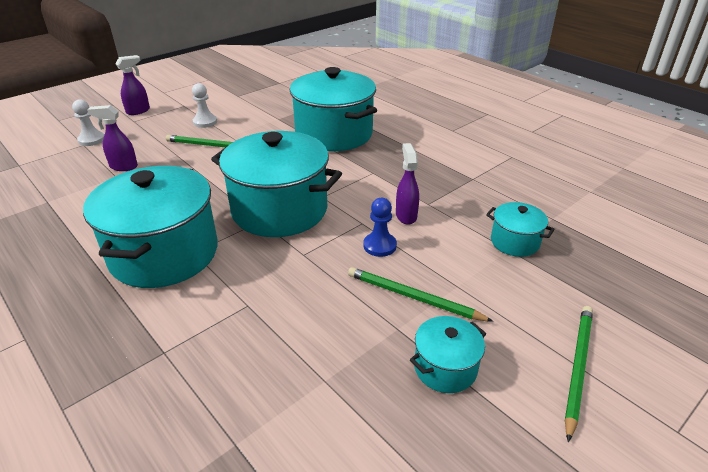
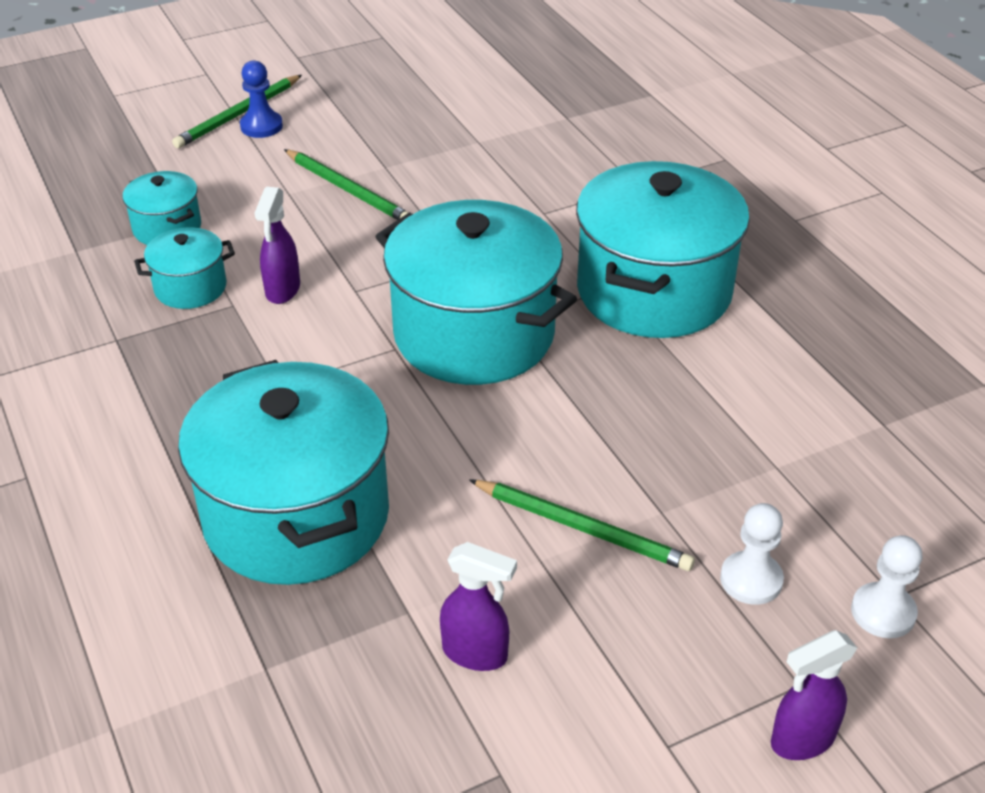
camera: 165 degrees left, 5 degrees up
(123, 167) = (771, 493): purple spray bottle -> purple spray bottle (476, 654)
(205, 122) = (602, 635): white pawn -> white pawn (751, 580)
(379, 246) = (350, 253): blue pawn -> blue pawn (261, 126)
(445, 368) = (360, 132): turquoise pot -> turquoise pot (190, 287)

